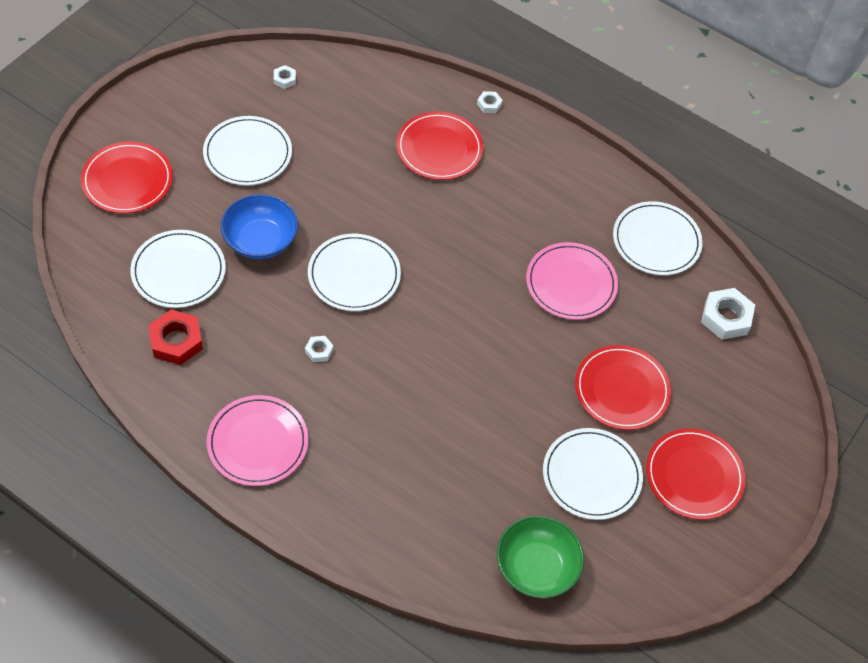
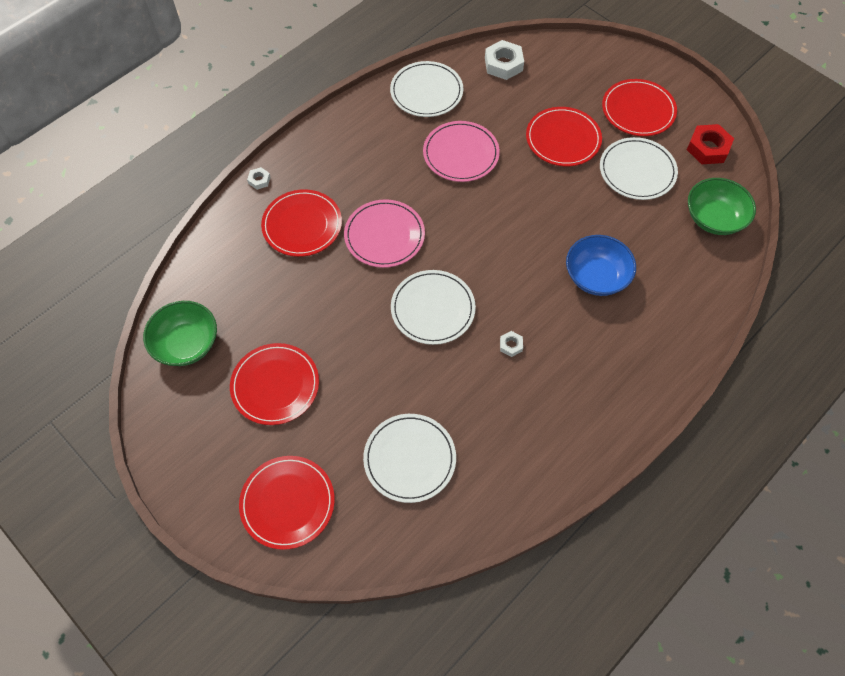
camera: 75 degrees left, 5 degrees up
(176, 341) = (490, 465): red nut -> red nut (708, 148)
(248, 153) = (275, 385): white plate -> red plate
(258, 442) = (601, 403): pink plate -> pink plate (384, 235)
(260, 240) = (383, 382): blue bowl -> blue bowl (596, 276)
(284, 79) = (186, 343): white nut -> green bowl

